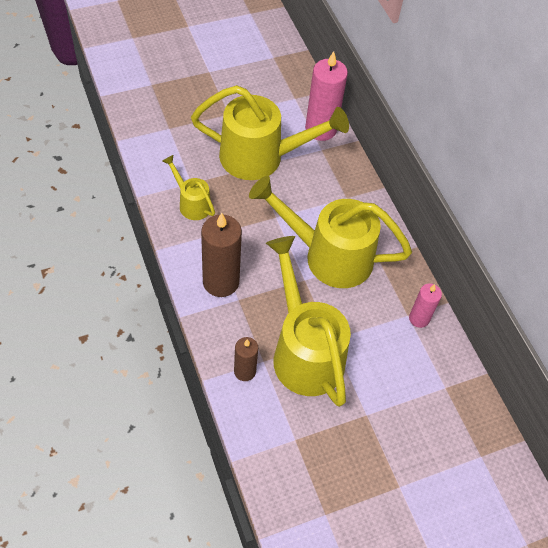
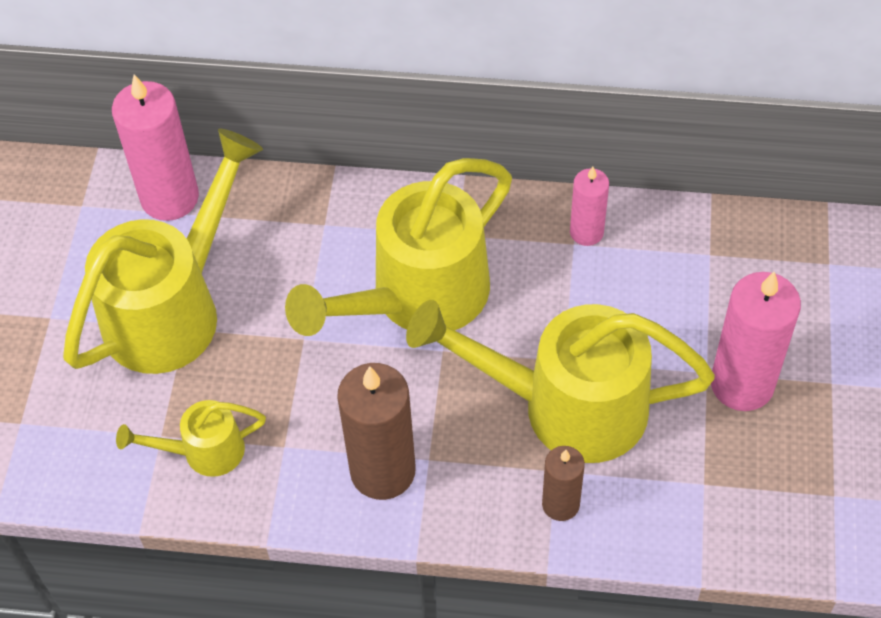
camera: 55 degrees left, 0 degrees up
(369, 436) = (742, 384): none -> pink candle

